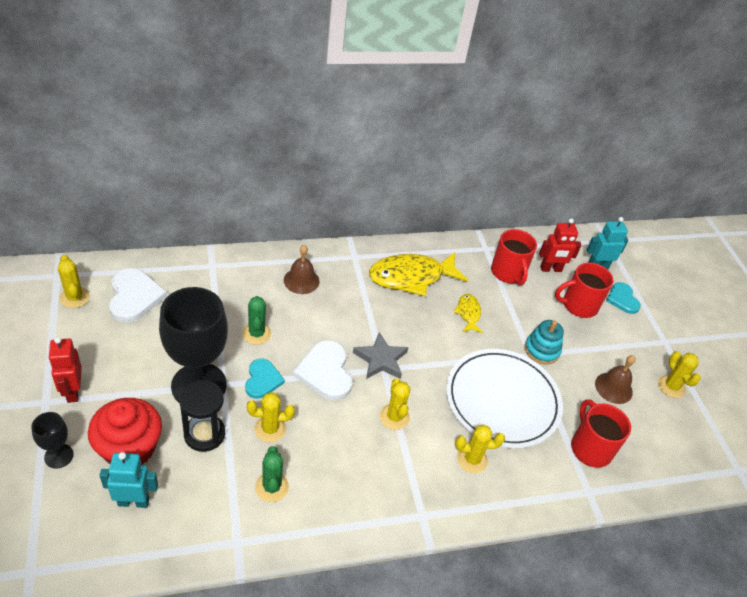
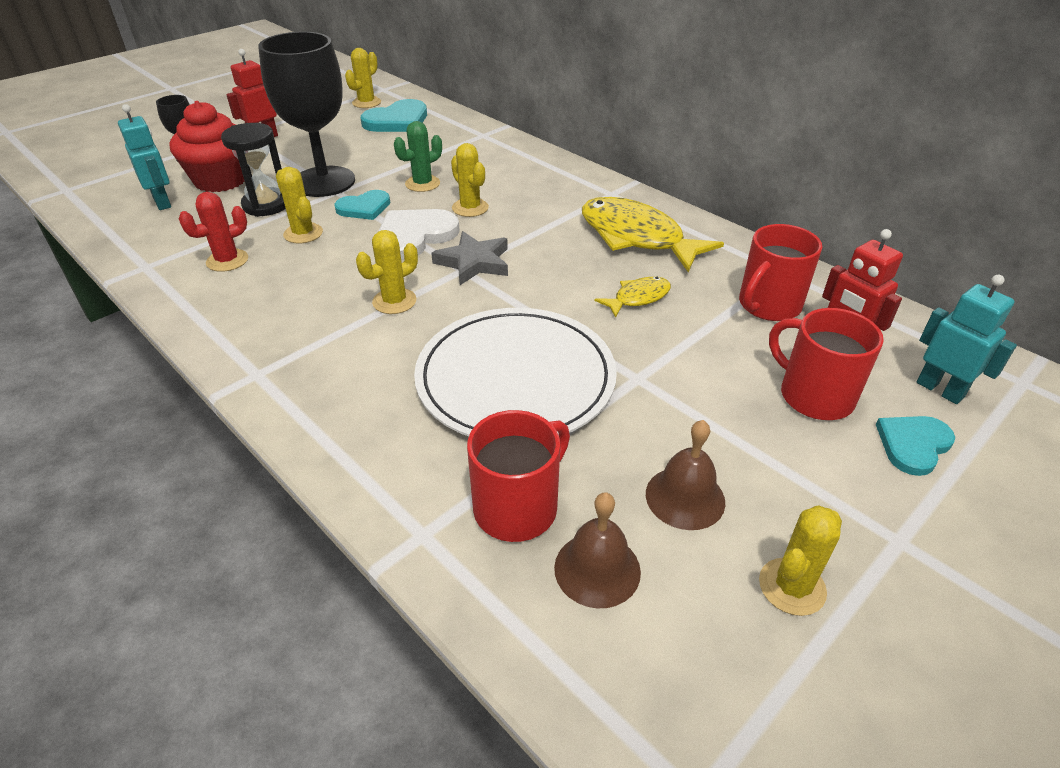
camera: 65 degrees right, 5 degrees down
(134, 297) = (397, 121): white heart -> turquoise heart
(272, 487) = (227, 260): green cactus -> red cactus
(301, 280) = (528, 179): brown bell -> brown bell (597, 569)
(472, 459) = (381, 385): yellow cactus -> yellow cactus (470, 208)
(541, 350) = (660, 386): turquoise stacking toy -> none

